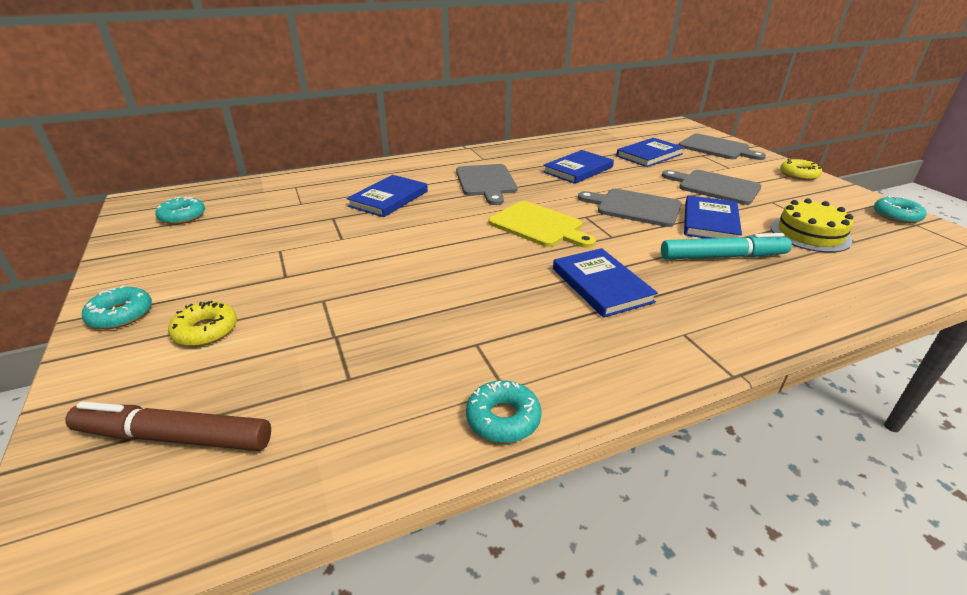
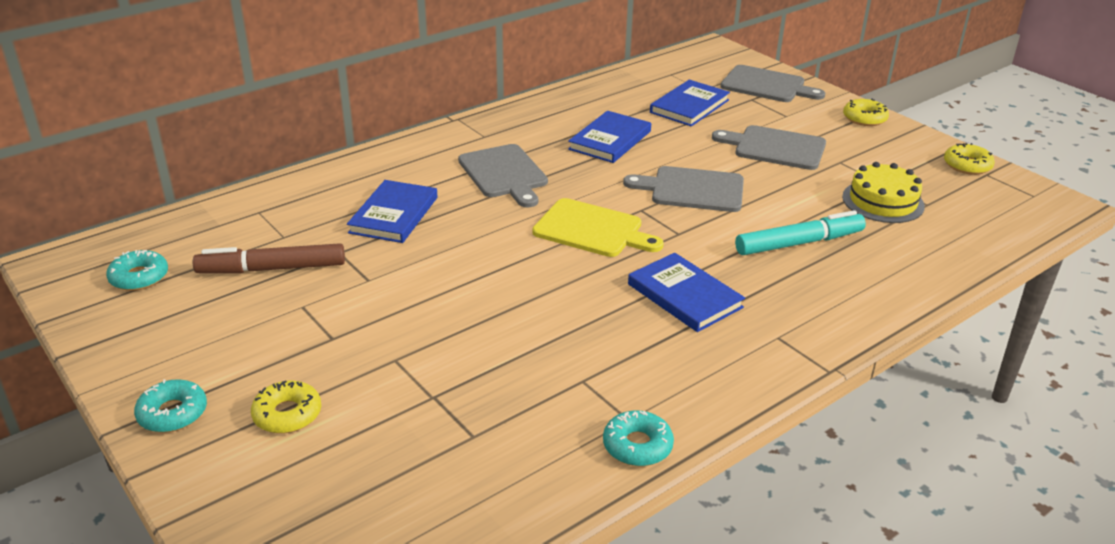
camera: 15 degrees left, 0 degrees up
(175, 437) = (338, 519): brown marker -> brown marker (272, 269)
(710, 222) = (778, 199): blue book -> none
(896, 216) = (967, 165): turquoise donut -> yellow donut

